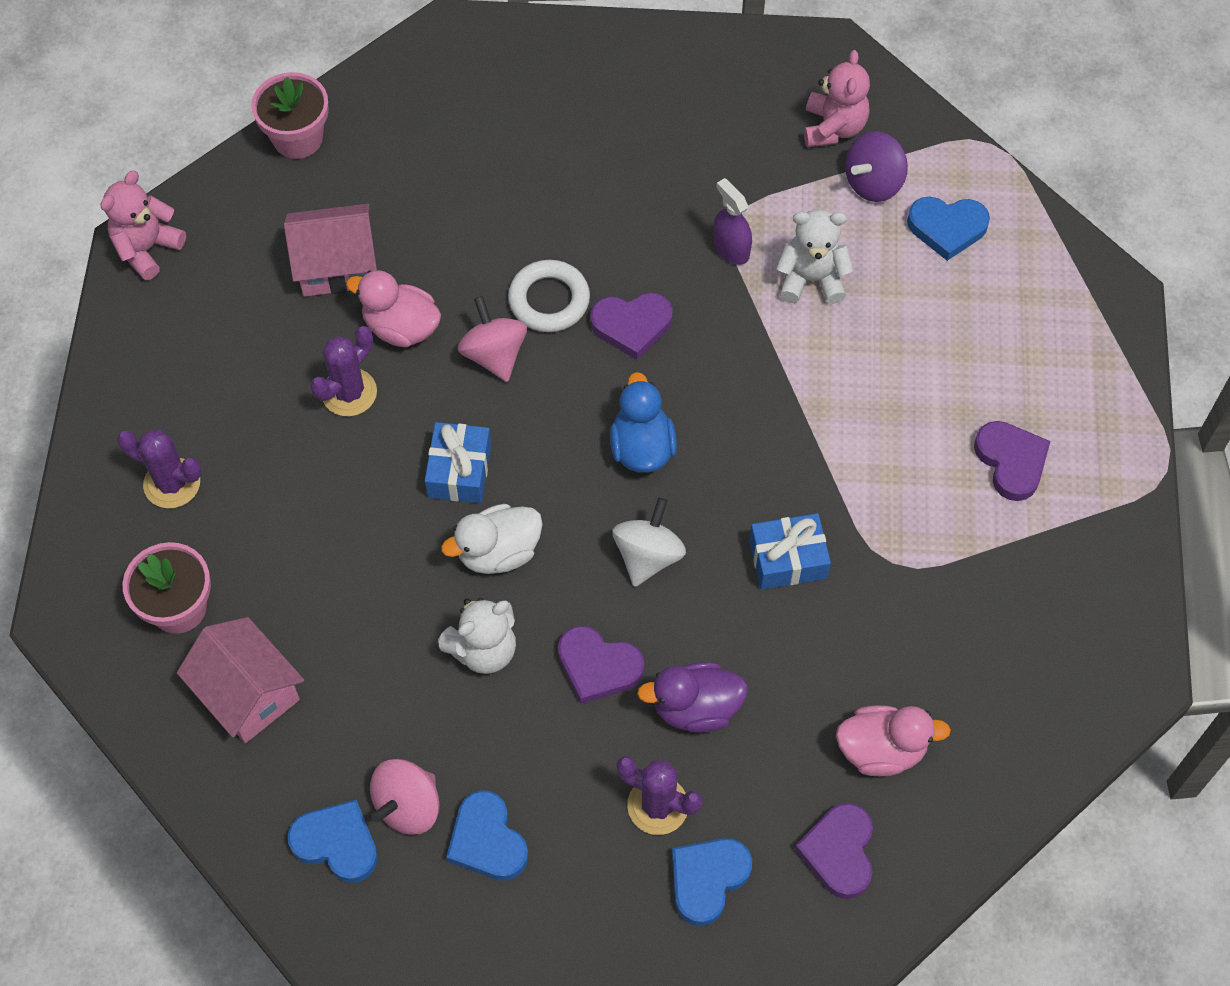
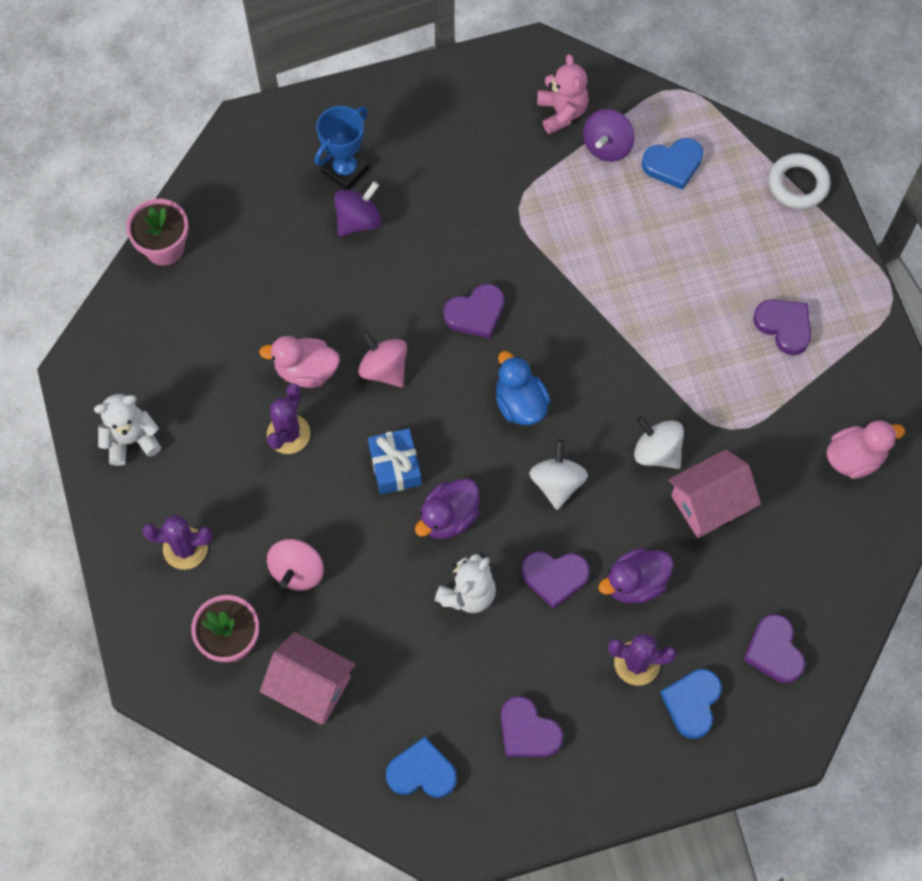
camera: 20 degrees left, 5 degrees up
(147, 248) = (86, 372): pink teddy bear -> none
(336, 266) = (237, 339): pink house -> pink house (709, 503)
(408, 806) = (461, 727): pink spinning top -> pink spinning top (297, 571)
(487, 840) = (528, 731): blue heart -> purple heart
(498, 552) = (448, 517): white duck -> purple duck
(536, 177) = (358, 220): none -> purple spinning top
(545, 116) = (345, 170): none -> blue trophy
(549, 300) = (407, 314): white ring -> white ring (798, 184)
(731, 248) = (524, 230): purple spray bottle -> none
(788, 559) = (656, 452): blue gift -> white spinning top
(811, 279) = (591, 235): white teddy bear -> white teddy bear (131, 440)
(881, 750) = (775, 568): pink duck -> pink duck (854, 458)

